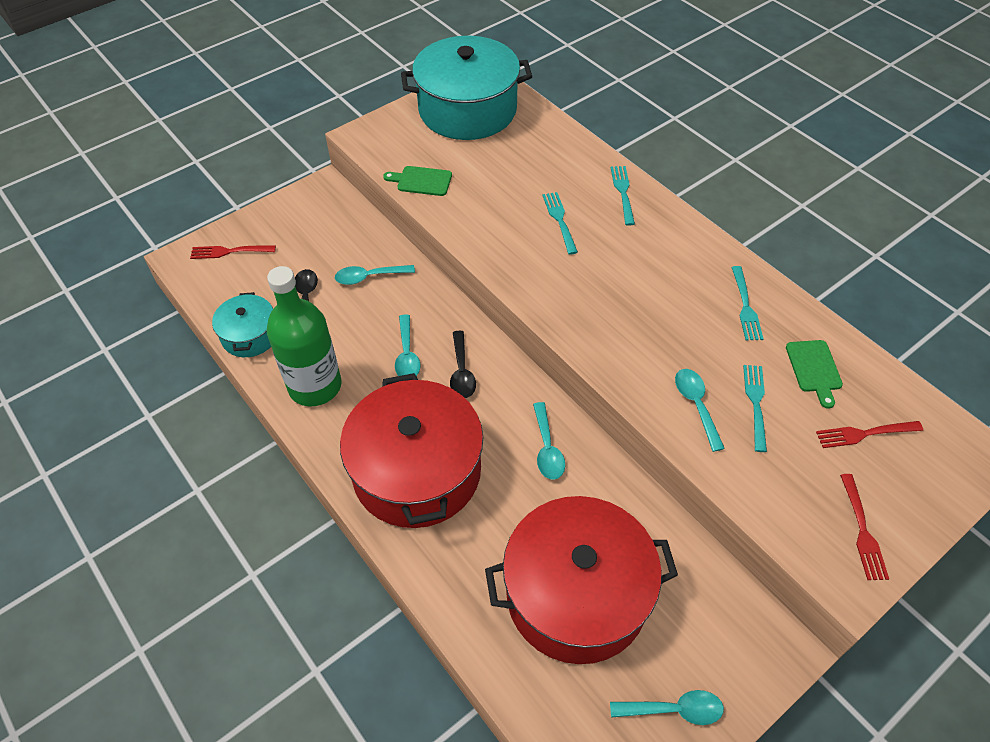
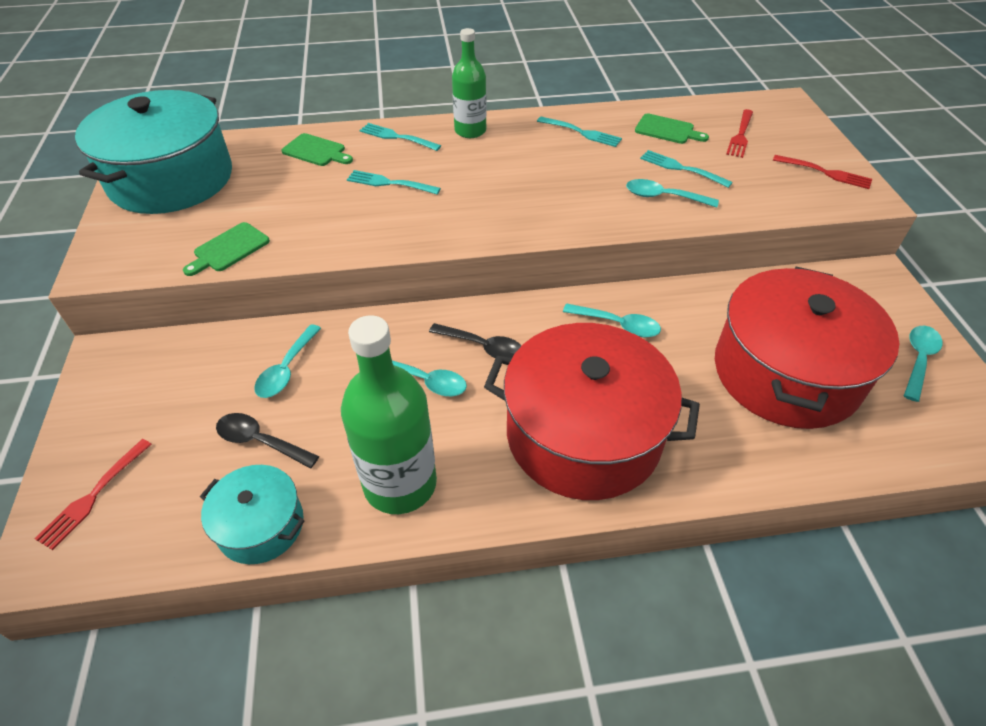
camera: 60 degrees left, 5 degrees down
(562, 159) = (316, 151): none -> green cutting board
(675, 231) = (470, 131): none -> green bottle

